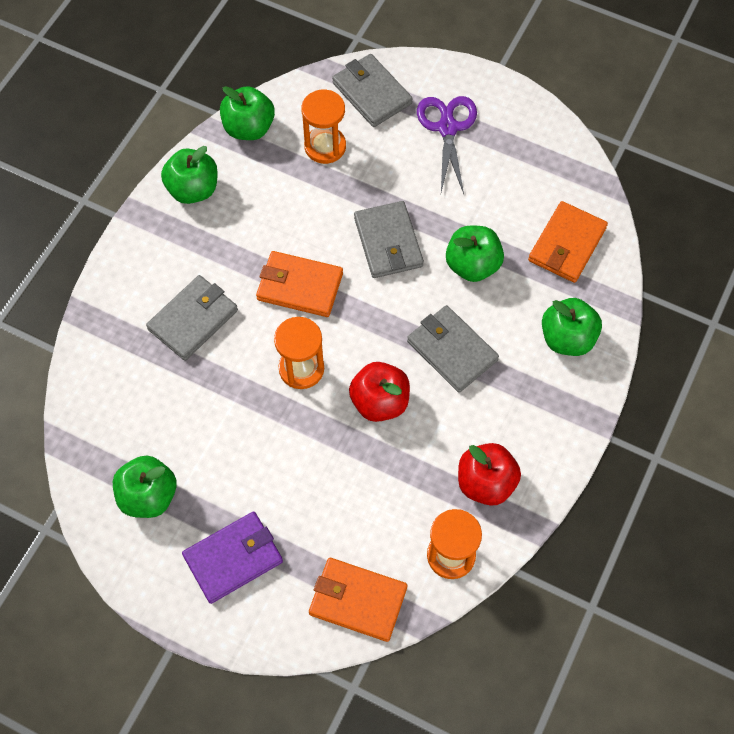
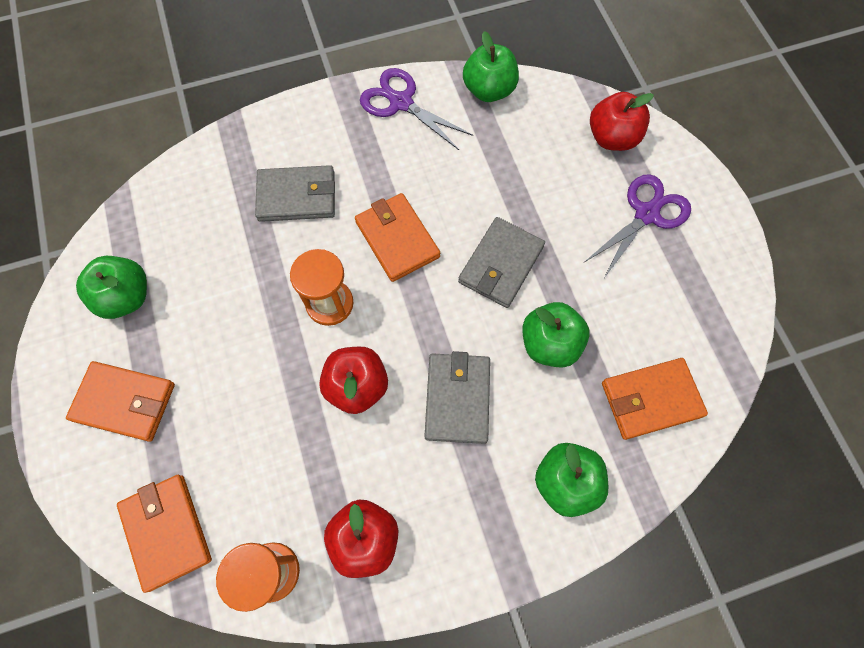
camera: 45 degrees right, 5 degrees up
(193, 189) = (401, 102): green apple -> purple scissors
(233, 558) = (125, 402): purple wallet -> orange wallet
(325, 146) = (531, 149): orange hourglass -> none
(371, 93) = (612, 138): grey wallet -> red apple

